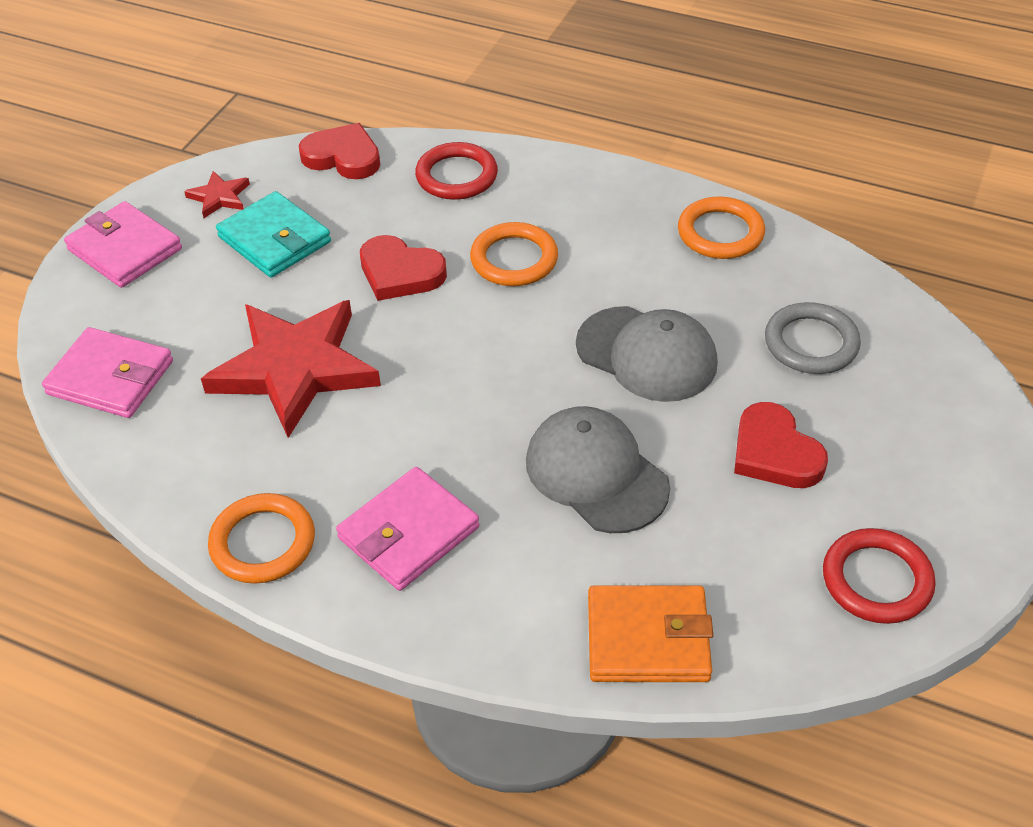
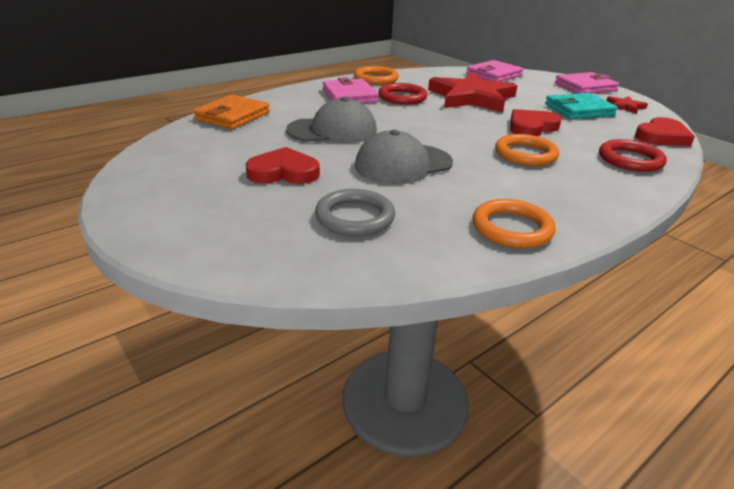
camera: 115 degrees right, 15 degrees down
(876, 580) = (168, 166): red ring -> red ring (402, 97)

